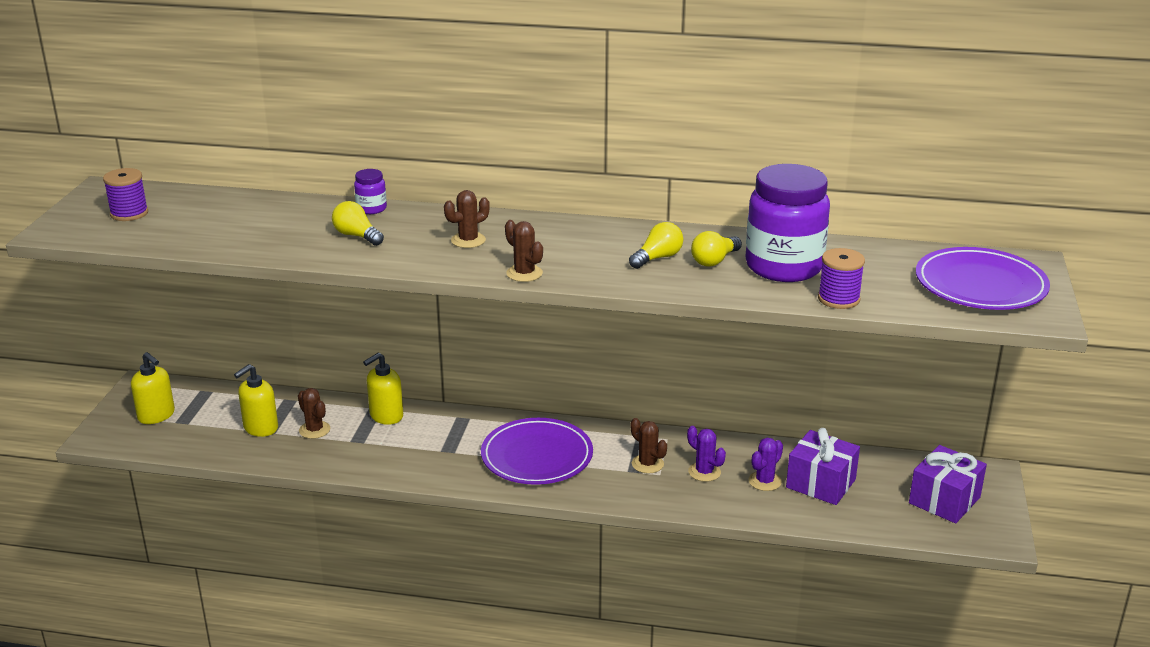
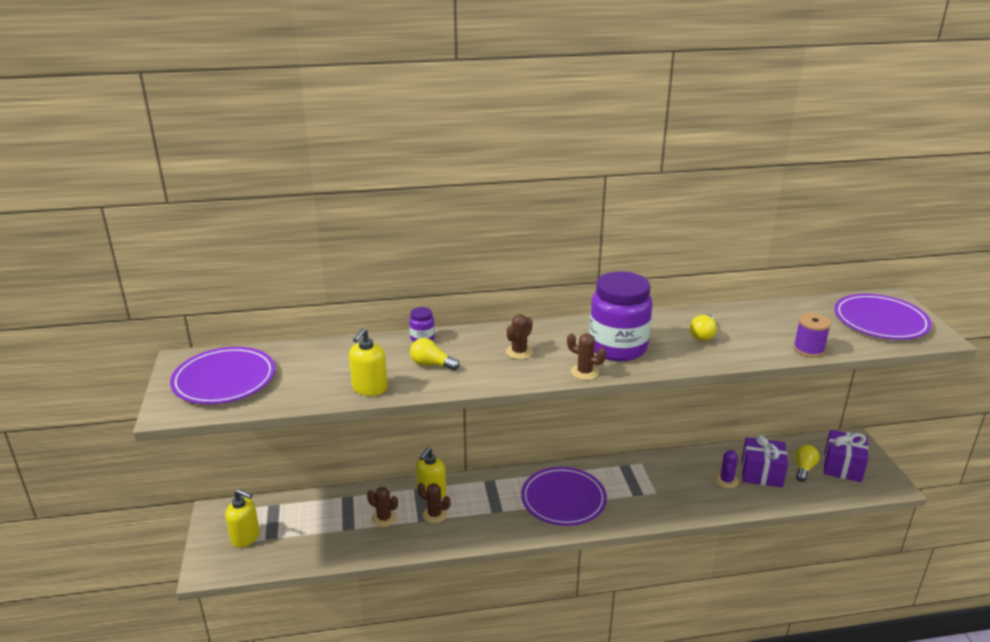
camera: 20 degrees left, 0 degrees up
(129, 213) = (224, 380): purple spool -> purple plate
(260, 428) = (340, 527): yellow soap dispenser -> yellow soap dispenser (369, 388)
(647, 464) = (642, 486): brown cactus -> brown cactus (434, 514)
(657, 258) = (664, 340): yellow light bulb -> yellow light bulb (804, 469)
(704, 472) = (683, 483): purple cactus -> none
(783, 267) = (751, 331): purple jar -> purple jar (617, 348)

